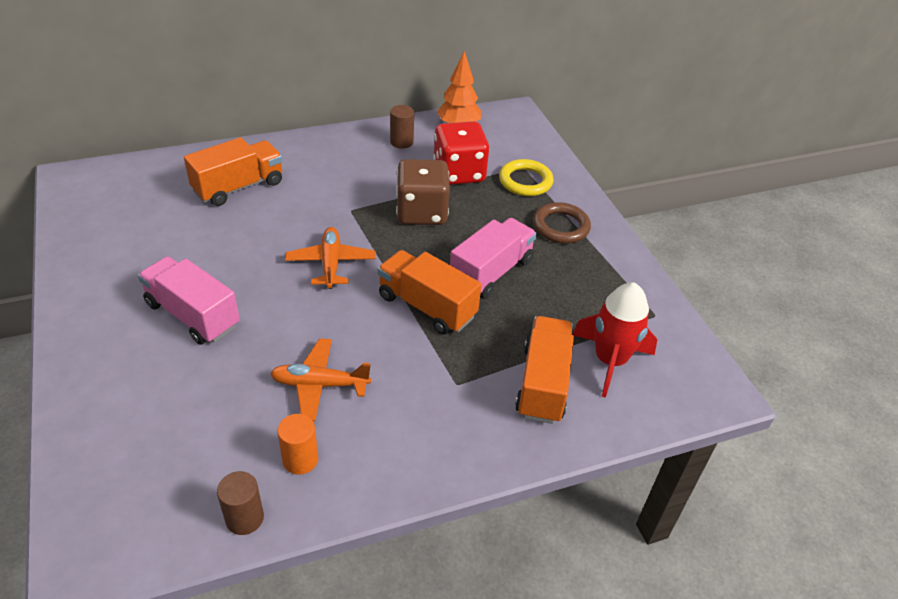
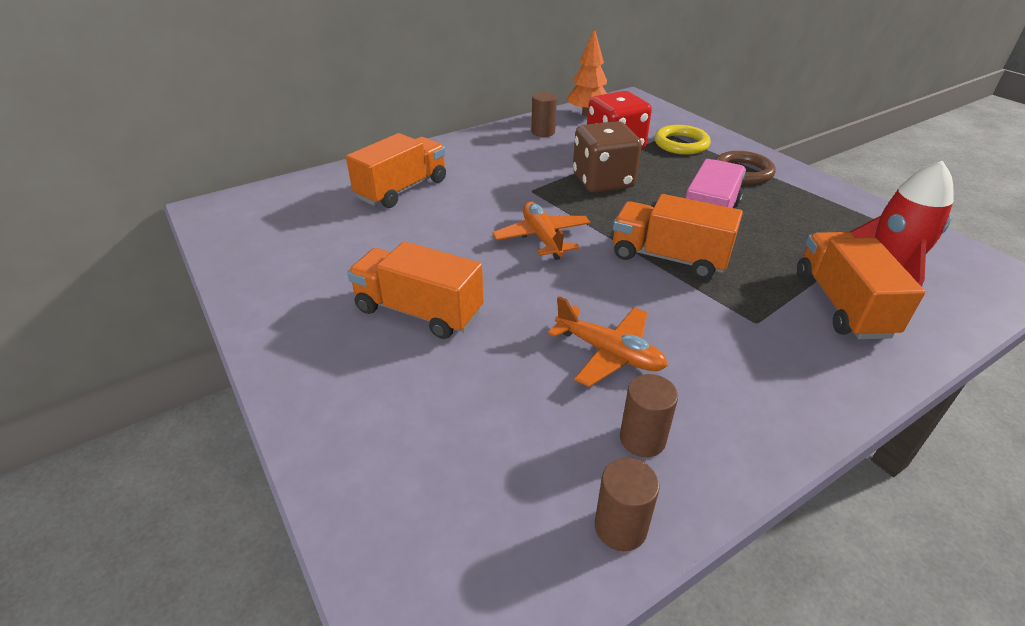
camera: 10 degrees left, 5 degrees down
(193, 315) = (419, 311): pink truck -> orange truck
(300, 460) = (642, 439): orange cylinder -> brown cylinder
(320, 385) = (609, 353): orange plane -> orange plane turned 135 degrees counterclockwise

